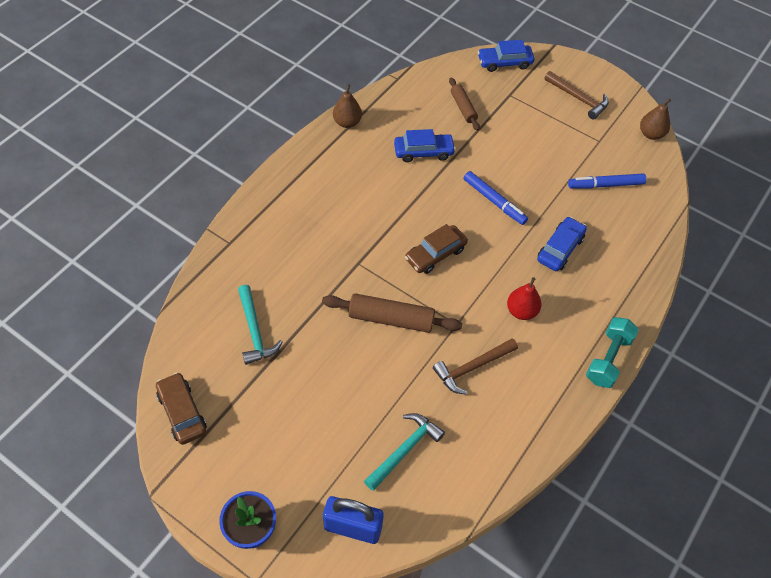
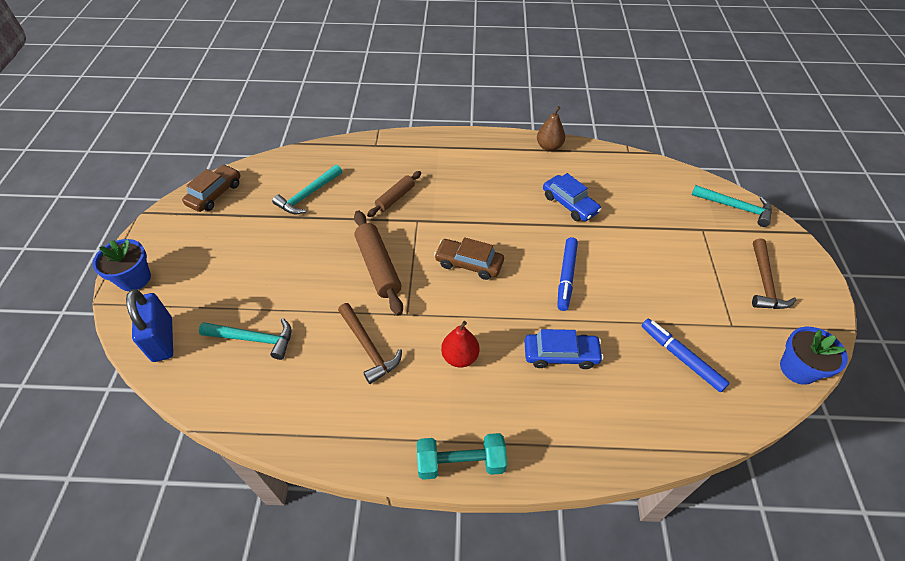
camera: 60 degrees right, 5 degrees down
(463, 108) = (647, 205): brown rolling pin -> brown rolling pin (395, 198)
(472, 368) = (368, 347): brown hammer -> brown hammer turned 150 degrees counterclockwise
(504, 62) = (735, 207): blue car -> turquoise hammer
(651, 134) = (798, 369): brown pear -> blue flower pot

